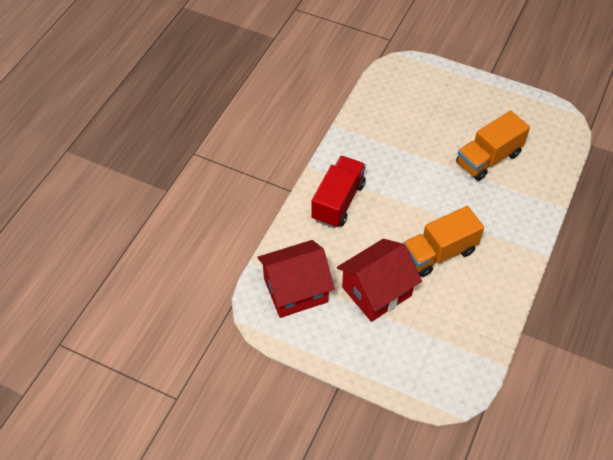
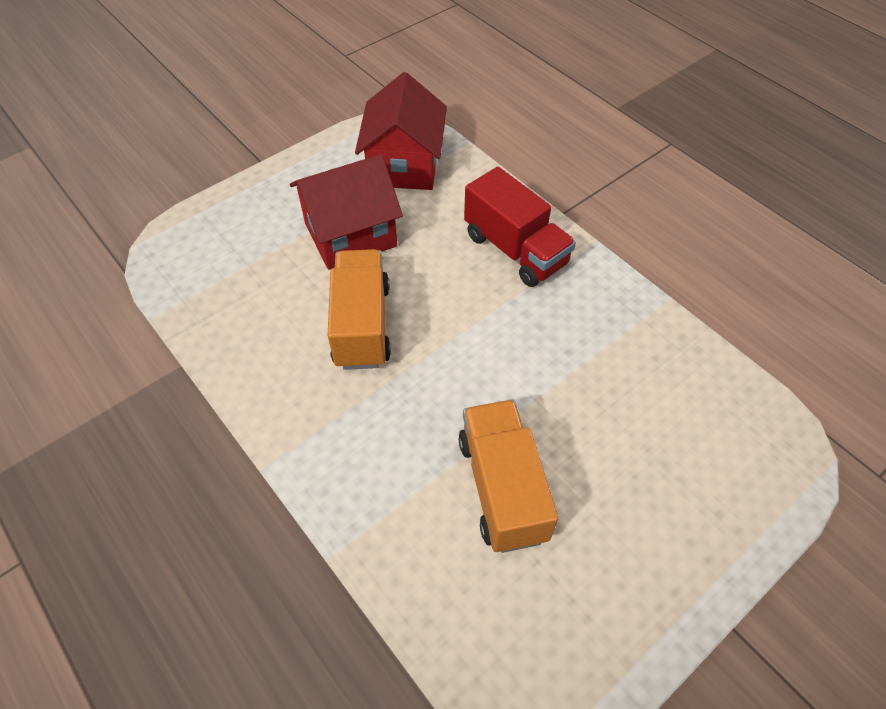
camera: 115 degrees right, 0 degrees up
(376, 291) = (350, 235): red house -> red house turned 75 degrees clockwise

